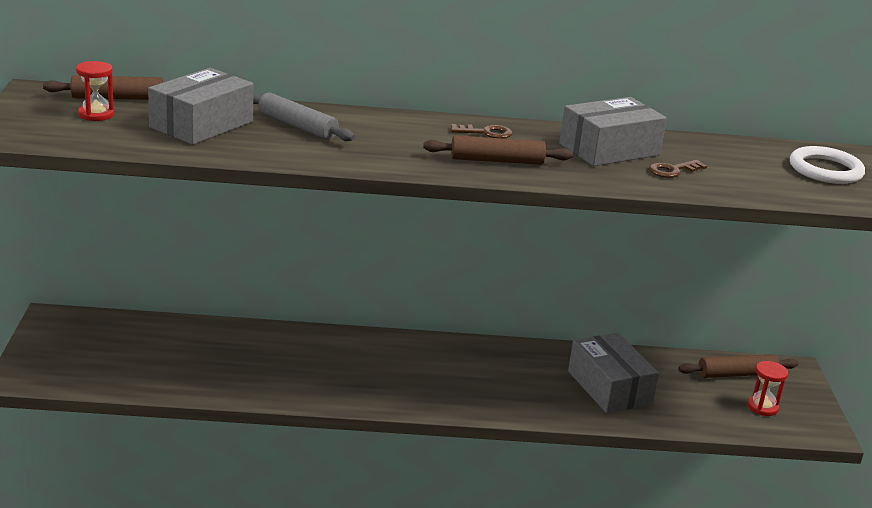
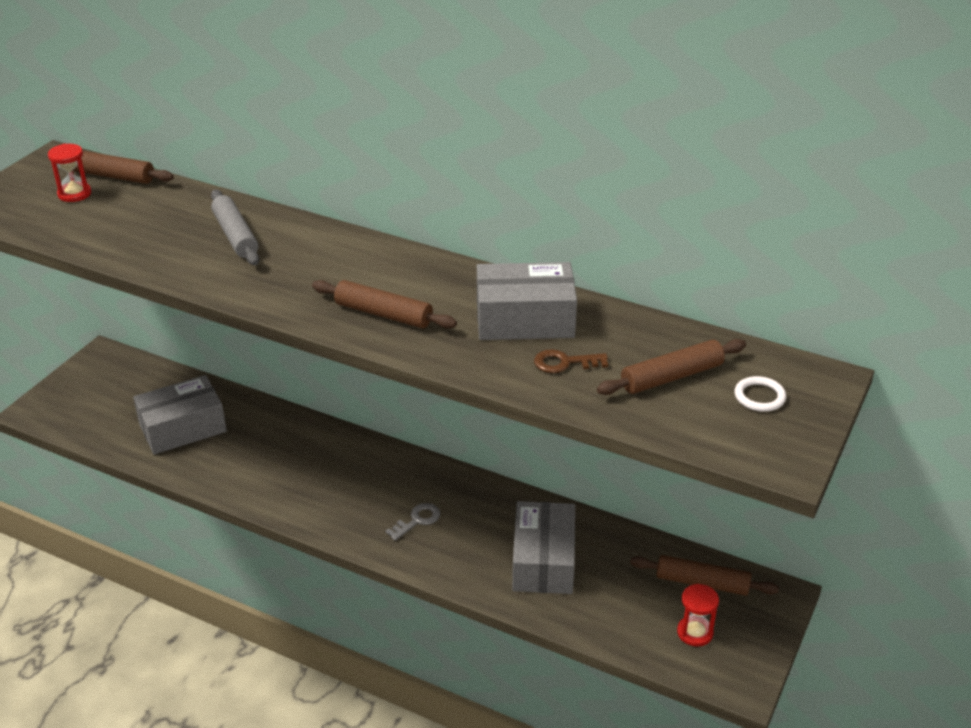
camera: 30 degrees right, 10 degrees up
(201, 124) = (151, 220): grey box -> grey box (183, 428)
(482, 383) = (417, 520): none -> grey key
(486, 133) = (414, 274): brown key -> none
(755, 167) = (671, 377): none -> brown rolling pin
(825, 170) = (759, 397): white ring -> white ring, size x0.57

